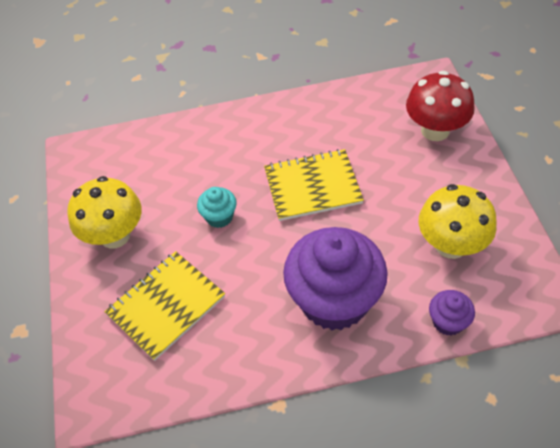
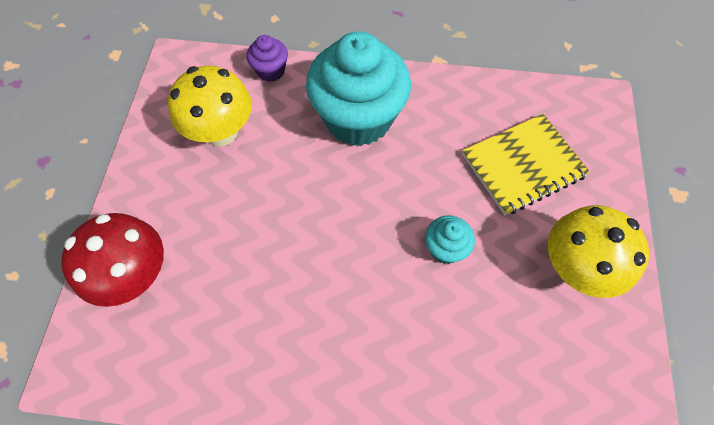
camera: 165 degrees left, 10 degrees up
(312, 186) = (323, 249): yellow notebook -> none
(334, 300) = (358, 118): purple cupcake -> turquoise cupcake

